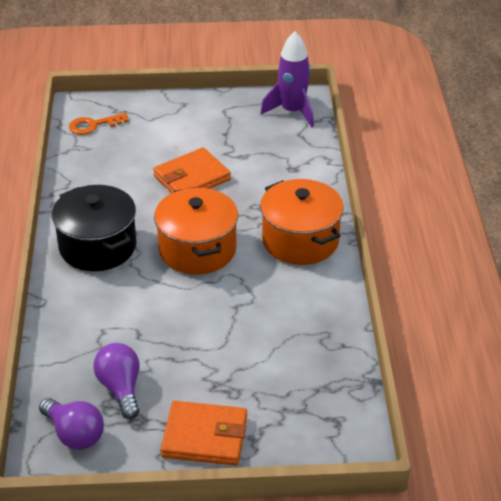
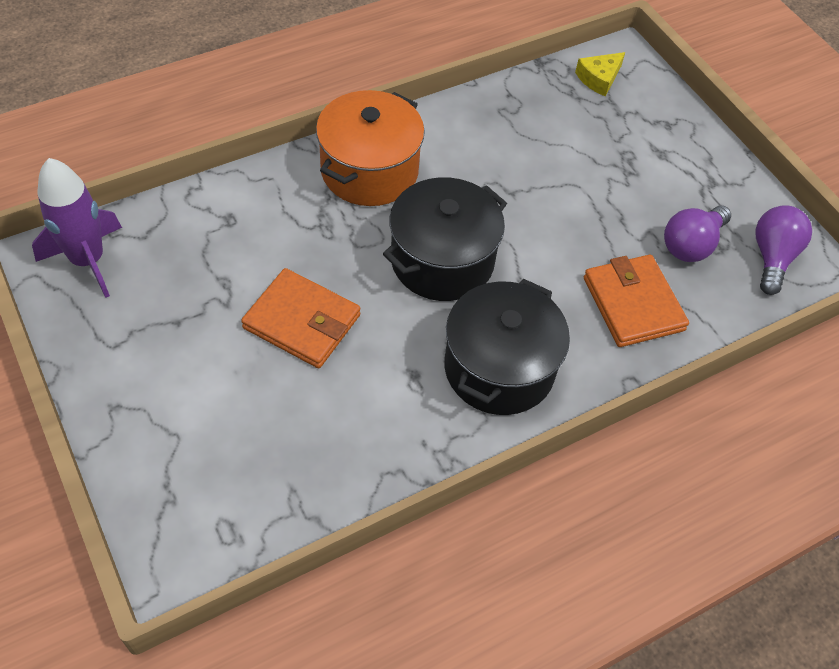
camera: 120 degrees left, 15 degrees up
(94, 125) = (226, 512): orange key -> none
(197, 249) = (442, 261): orange pot -> black pot
(205, 437) = (694, 158): orange wallet -> orange wallet (633, 304)
(334, 414) = (599, 79): none -> yellow cheese

